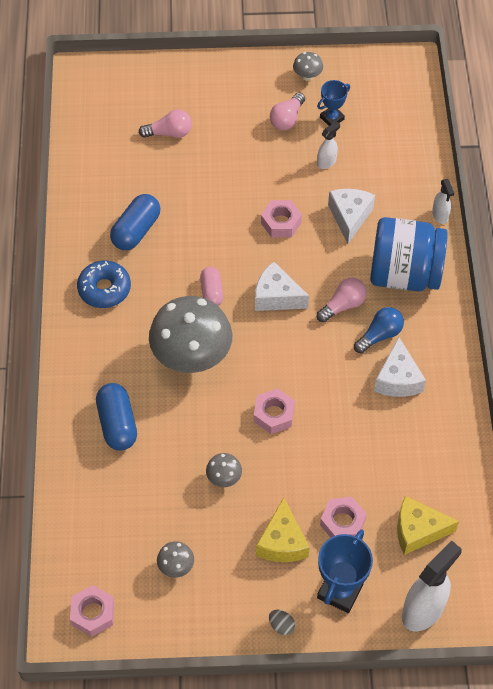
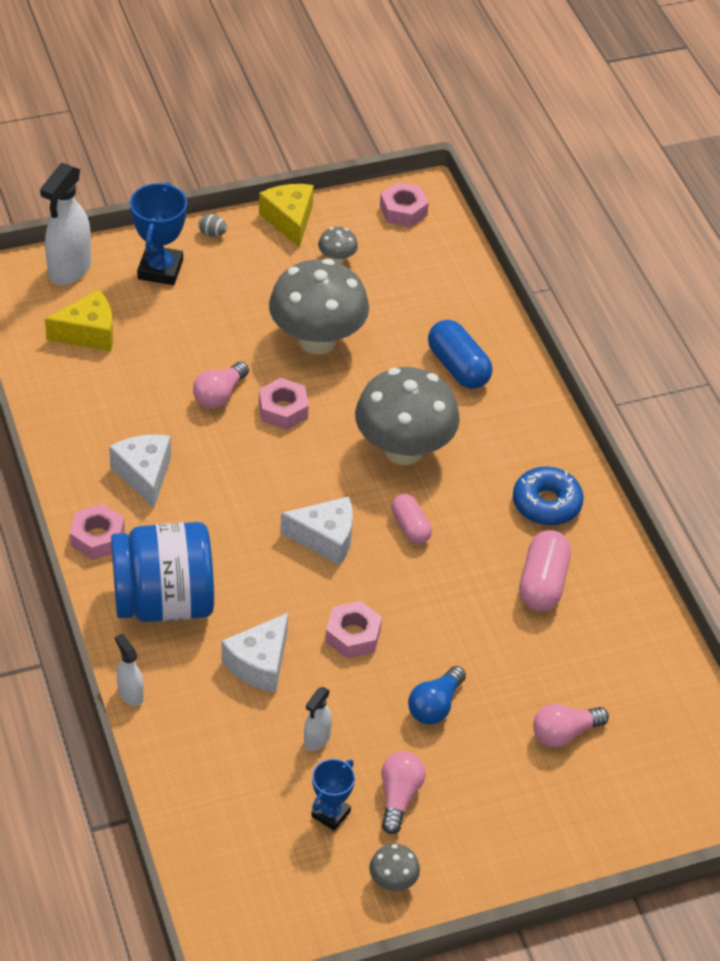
camera: 160 degrees right, 10 degrees down
(136, 231) = (542, 583): blue capsule -> pink capsule
(224, 478) = (317, 340): grey mushroom -> grey mushroom, size x2.40
(282, 542) = (234, 297): yellow cheese -> yellow cheese (289, 220)
(342, 522) = (173, 325): pink nut -> pink nut (97, 538)
(343, 305) = (236, 545): pink light bulb -> pink light bulb (219, 395)
(350, 217) = (259, 664): white cheese -> white cheese turned 45 degrees clockwise
(379, 335) = (179, 519): blue light bulb -> blue light bulb (435, 706)

